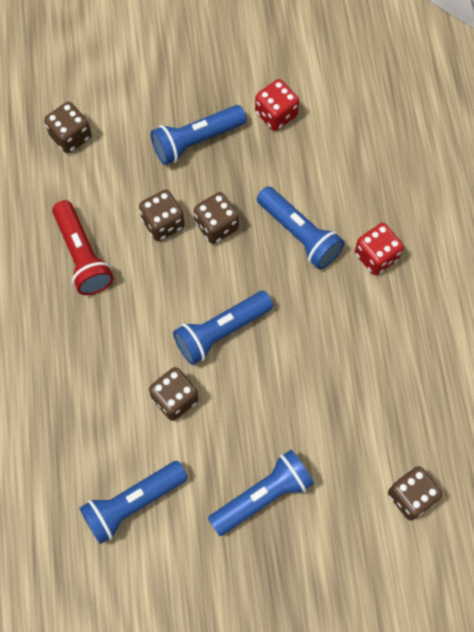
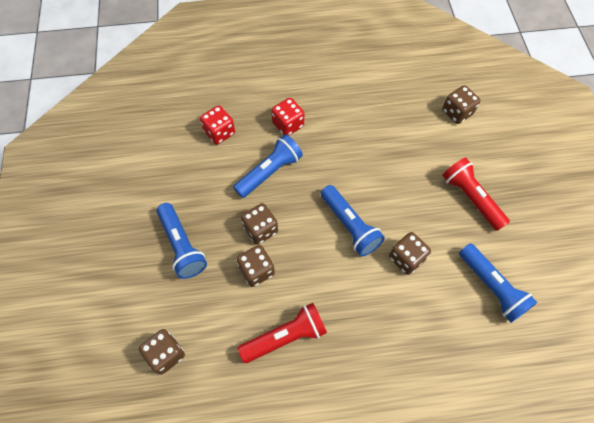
camera: 90 degrees left, 5 degrees down
(262, 496) = (471, 198): blue flashlight -> red flashlight
(276, 114) = (164, 186): red dice -> red dice (219, 132)

